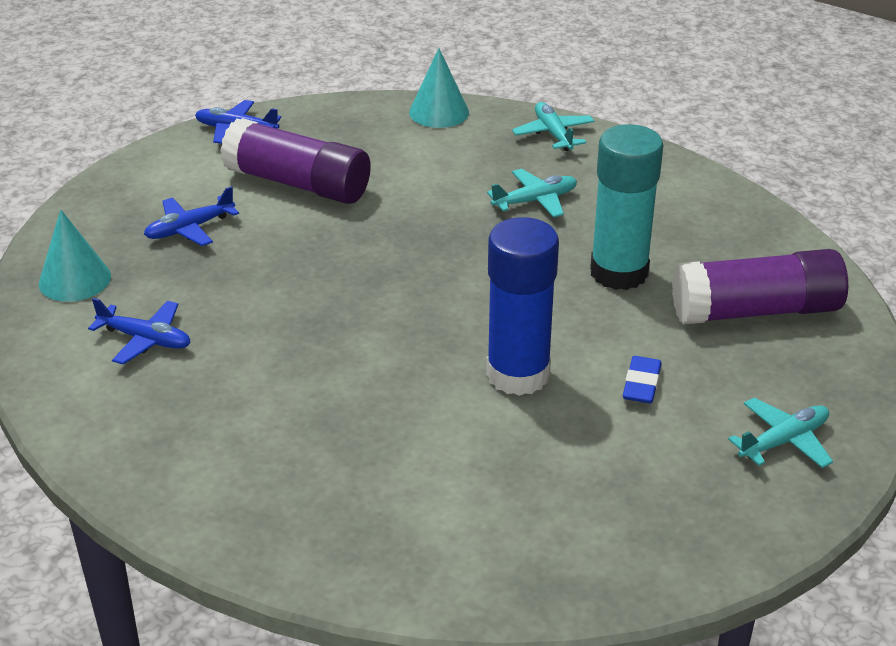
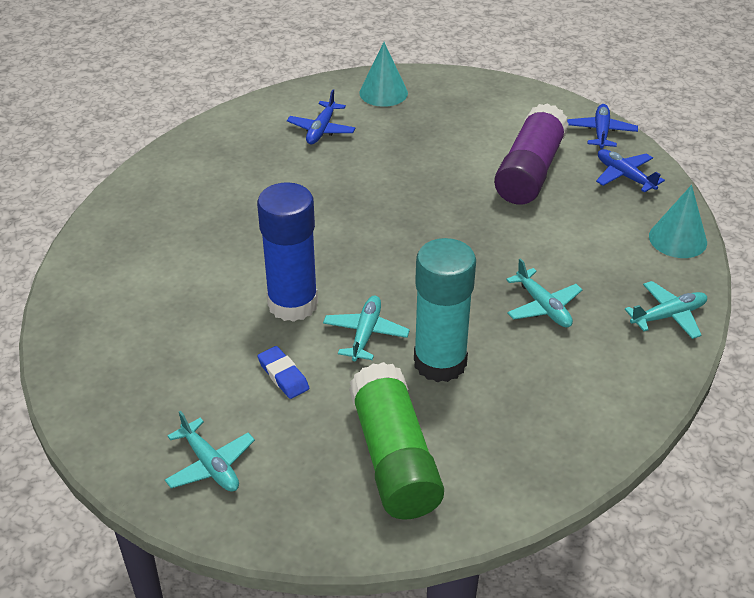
camera: 85 degrees right, 5 degrees up
(189, 229) = (454, 129): blue plane -> blue plane (624, 176)
(573, 320) = (366, 334): none -> turquoise plane
(641, 384) = (283, 375): blue eraser -> blue eraser turned 45 degrees clockwise
(756, 311) = (394, 458): purple glue stick -> green glue stick

